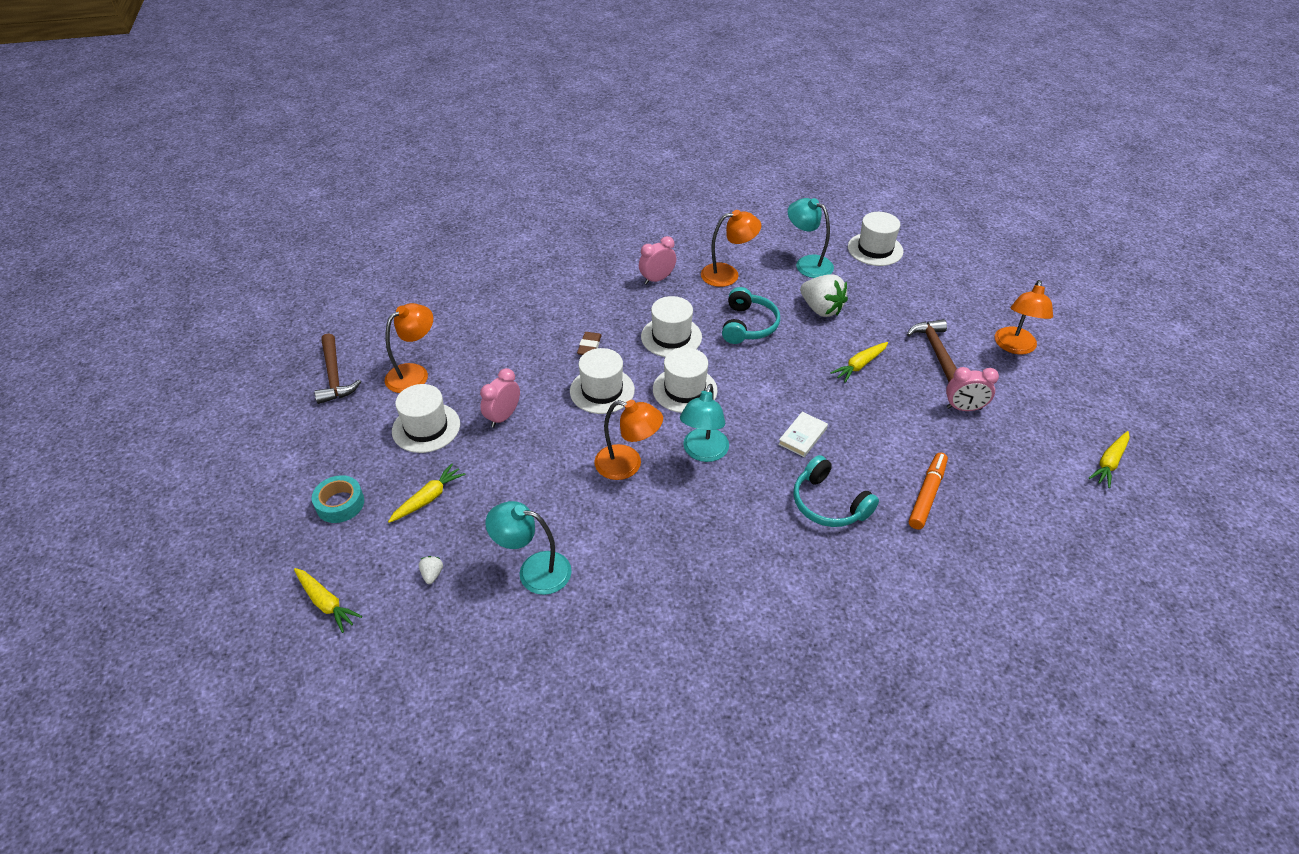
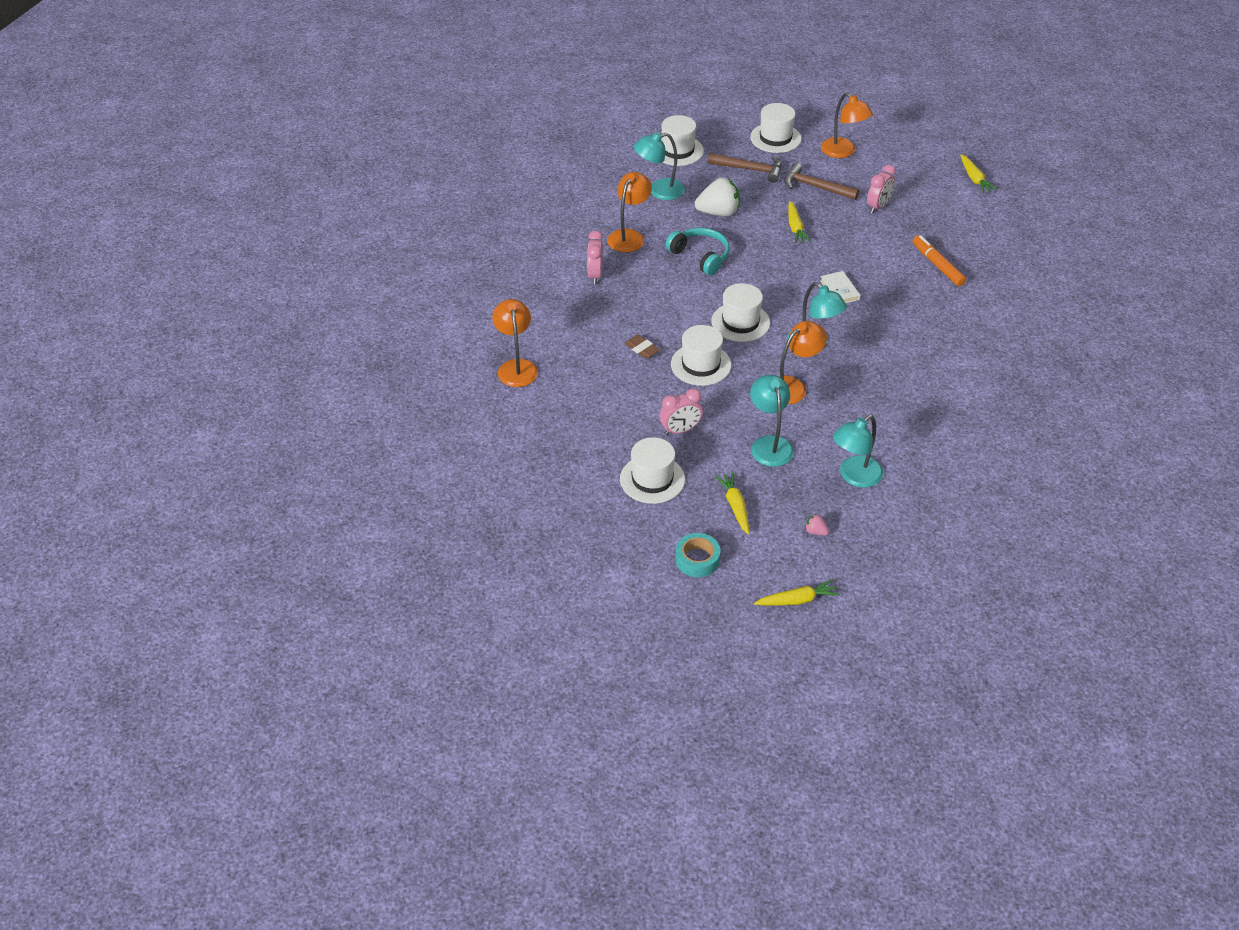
camera: 55 degrees left, 0 degrees up
(334, 376) = (531, 513): brown hammer -> brown hammer (750, 169)
(414, 373) = (576, 462): orange lamp -> orange lamp (516, 367)
(432, 574) = (815, 531): white strawberry -> pink strawberry
(503, 417) = (680, 430): pink clock -> pink clock turned 90 degrees counterclockwise
(532, 485) = (769, 444): none -> turquoise lamp
(671, 337) = (674, 301): white hat -> white hat (775, 138)
(828, 504) = (909, 311): turquoise headphones -> none

